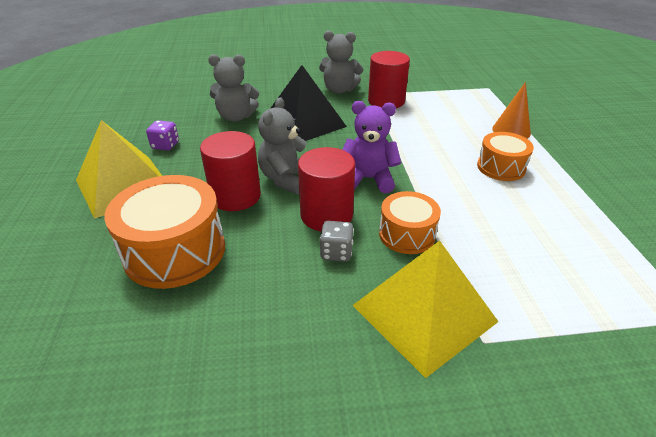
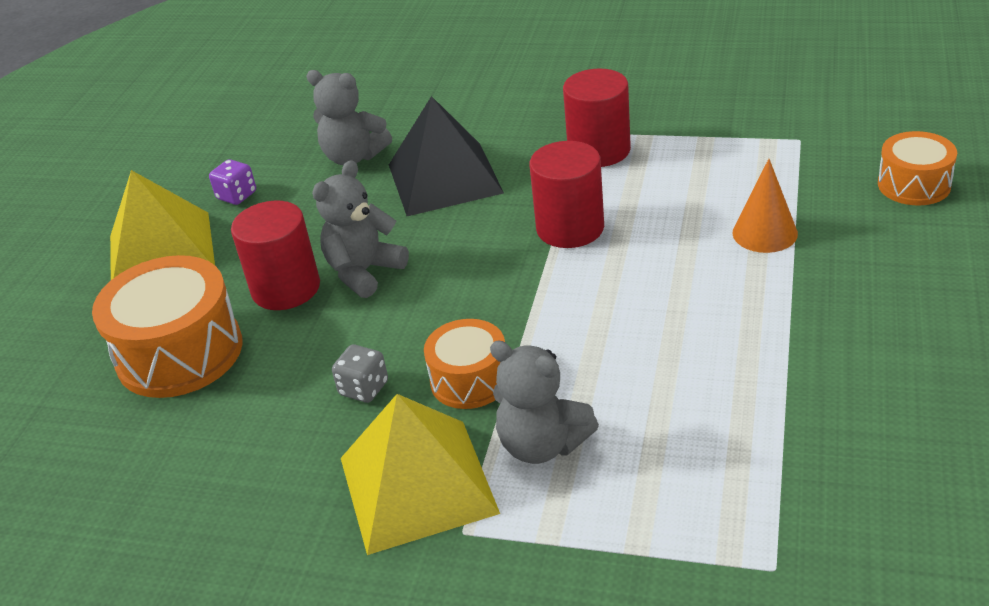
camera: 25 degrees right, 0 degrees up
(326, 215) = (384, 334): red cylinder -> red cylinder (570, 228)
(339, 90) = (538, 120): grey teddy bear -> grey teddy bear (542, 445)
(368, 179) = (475, 288): purple teddy bear -> none
(501, 167) = (689, 297): orange drum -> orange drum (914, 185)

